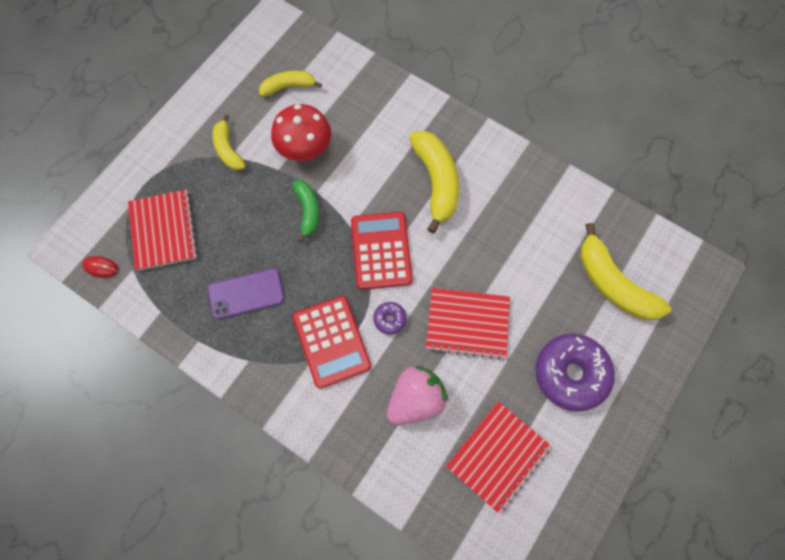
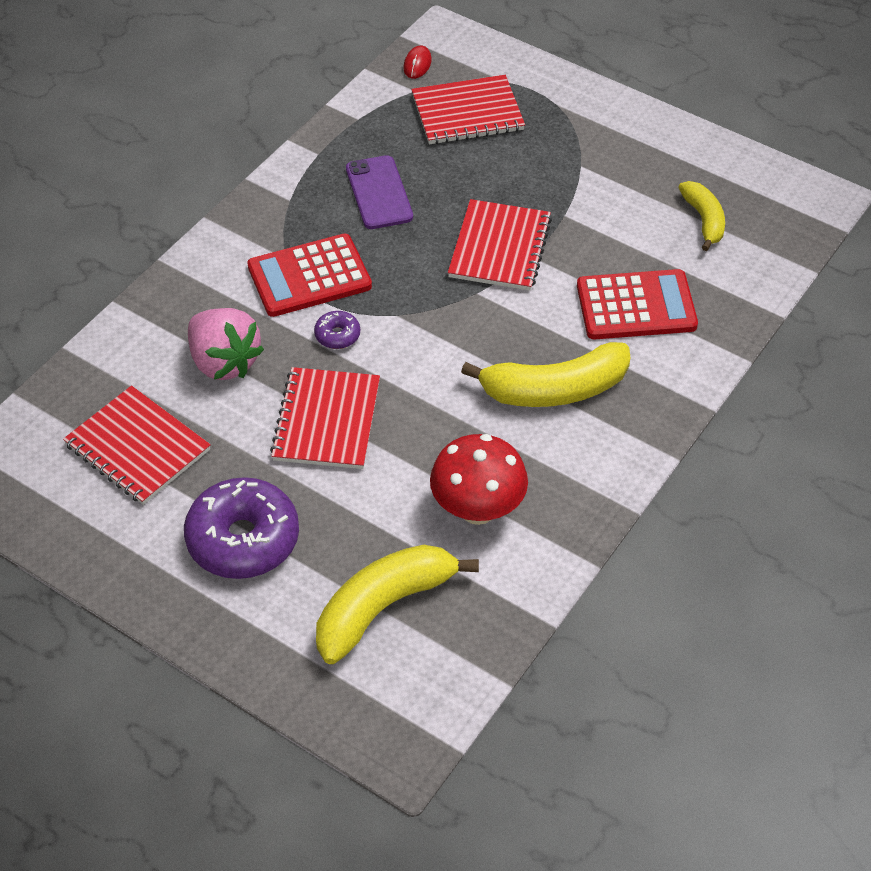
camera: 90 degrees right, 20 degrees down
(228, 149) = (592, 164): yellow banana -> none
(305, 149) = (598, 242): red mushroom -> red mushroom (477, 509)
(308, 211) = (500, 247): green banana -> red notebook
(381, 250) = (440, 326): red calculator -> red calculator (636, 306)

